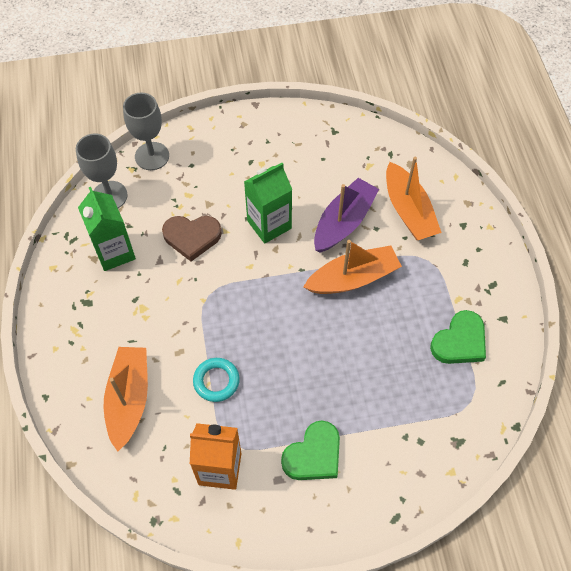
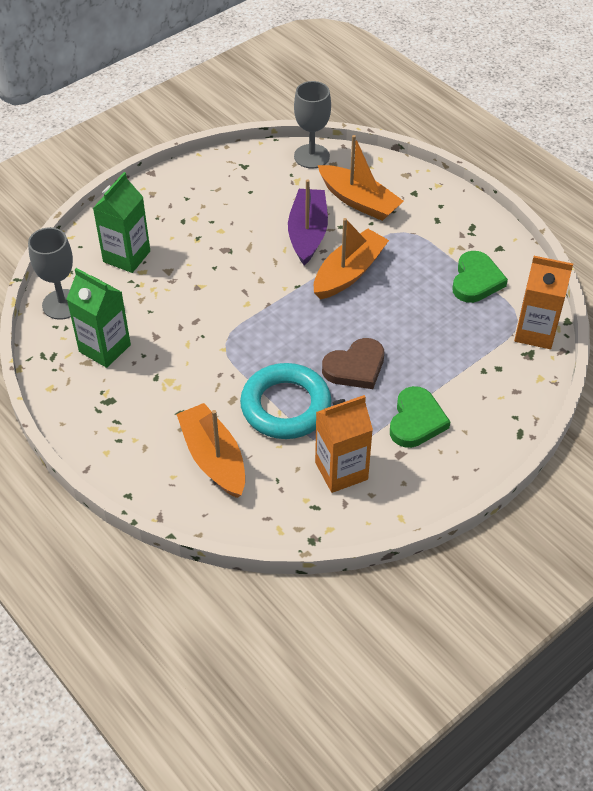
camera: 30 degrees left, 10 degrees down
(152, 156) = (80, 254): grey goblet -> grey goblet (311, 156)
(192, 237) = (173, 304): brown heart -> brown heart (355, 367)
(216, 381) = (285, 406): turquoise ring -> turquoise ring, size x1.82
(269, 224) = (240, 263): green carton -> green carton (126, 256)
(478, 422) = (535, 332): none -> orange carton

